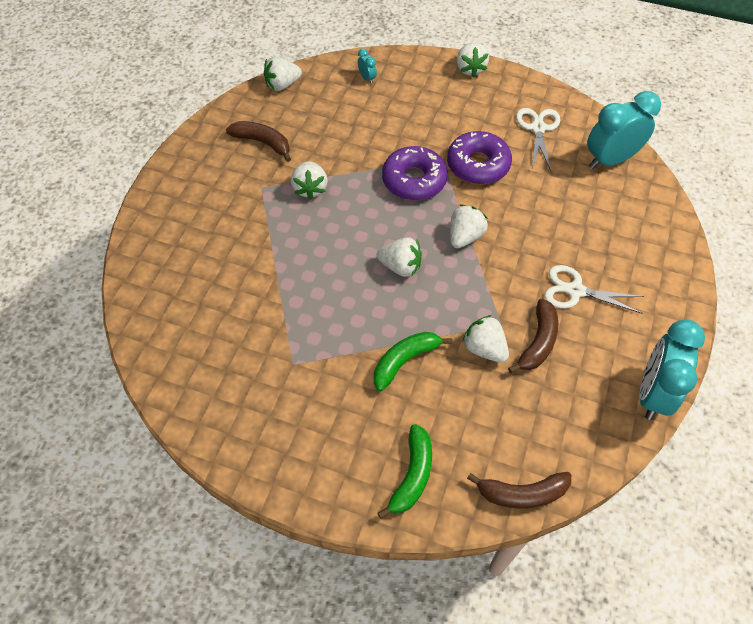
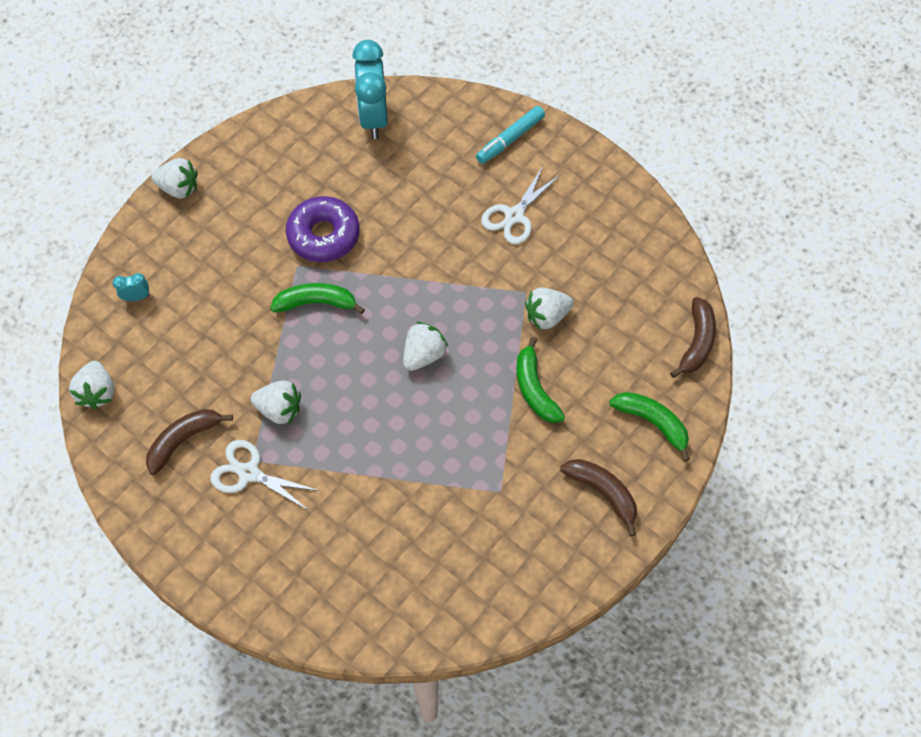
camera: 70 degrees left, 5 degrees up
(414, 180) = (316, 303): purple donut -> green banana
(465, 236) = (411, 283): white strawberry -> none
(538, 128) = (300, 161): white scissors -> white scissors (249, 473)
(538, 342) = (557, 269): brown banana -> brown banana (603, 492)
(653, 393) = (639, 204): turquoise clock -> none
(655, 263) = (510, 139): none -> turquoise marker

